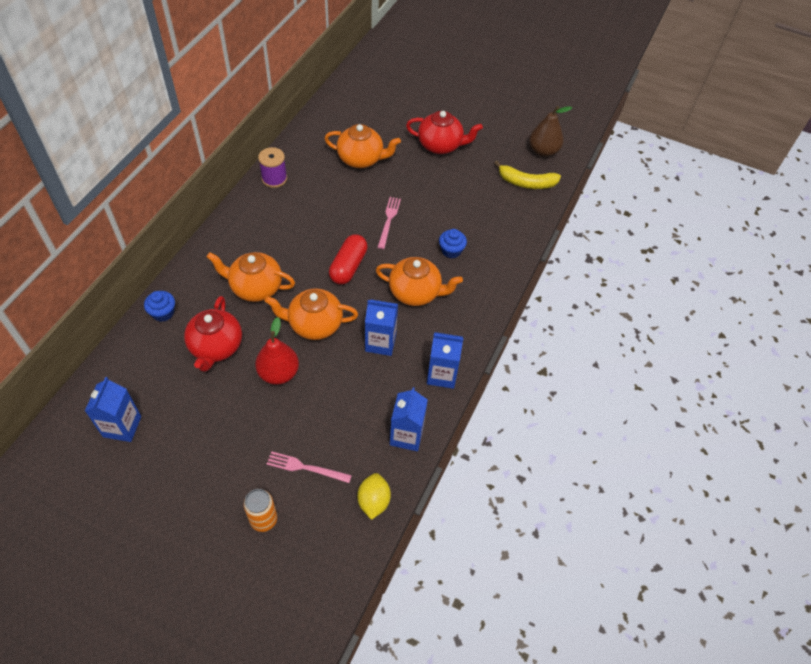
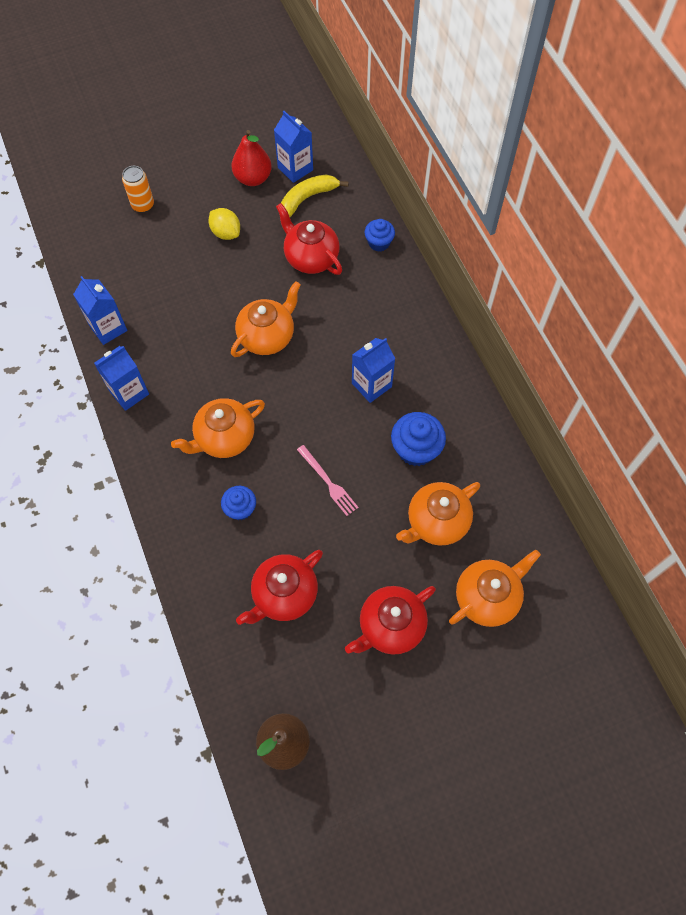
camera: 135 degrees right, 10 degrees up
(255, 287) = (347, 319): orange teapot -> orange teapot (487, 597)
(274, 179) = (473, 419): purple spool -> none
(279, 373) = (246, 283): red pear -> red pear (253, 178)
(305, 467) = (152, 250): pink fork -> none
(323, 193) = (416, 449): none -> blue cupcake
(348, 266) = (304, 405): red capsule -> none
(373, 501) = (86, 272): yellow lemon -> yellow lemon (226, 233)
(380, 342) = (203, 371): blue carton -> blue carton (371, 385)
(475, 197) = (284, 594): none -> red teapot
(526, 183) = (256, 672): yellow banana -> yellow banana (307, 198)

